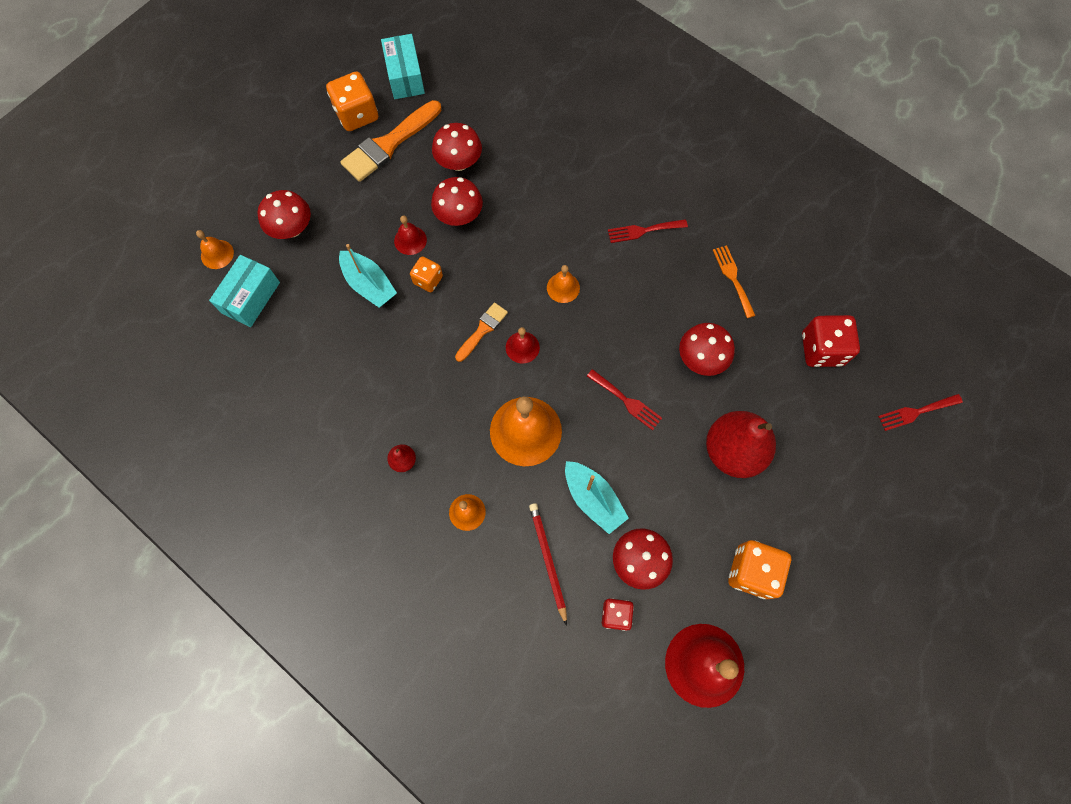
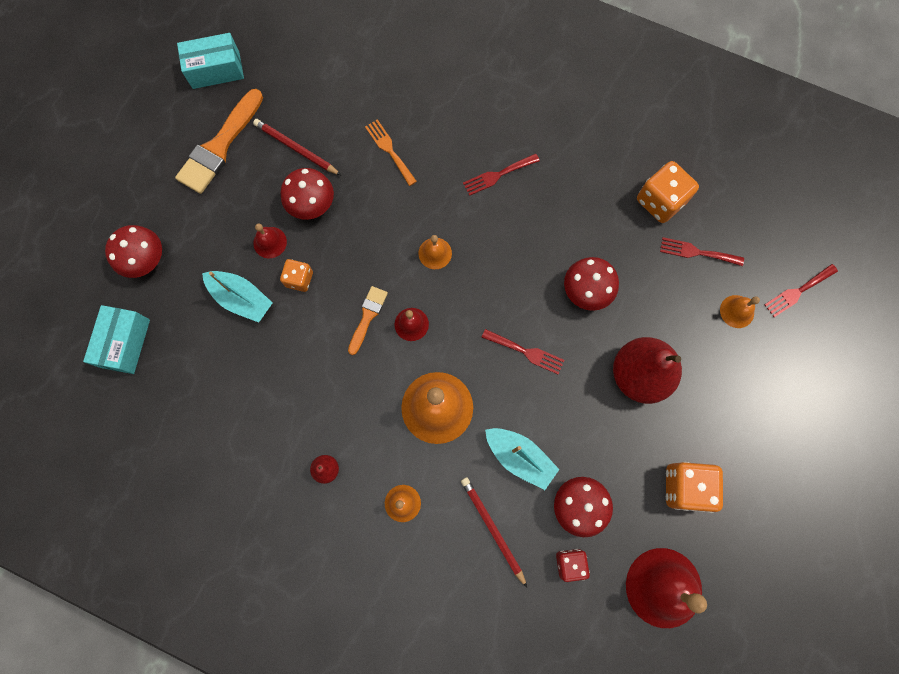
camera: 15 degrees left, 5 degrees up
(217, 254) = (76, 306): orange bell -> orange bell (737, 311)
(357, 115) = (178, 122): orange dice -> orange dice (660, 201)
(405, 77) = (216, 70): turquoise box -> turquoise box turned 75 degrees counterclockwise
(459, 162) = (296, 148): red mushroom -> red pencil
(733, 278) = (596, 202): orange fork -> orange fork (389, 150)
(822, 349) = (697, 252): red dice -> red fork

